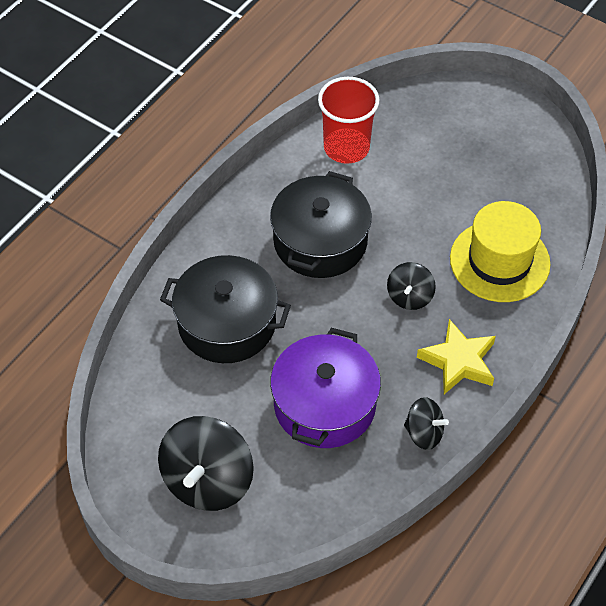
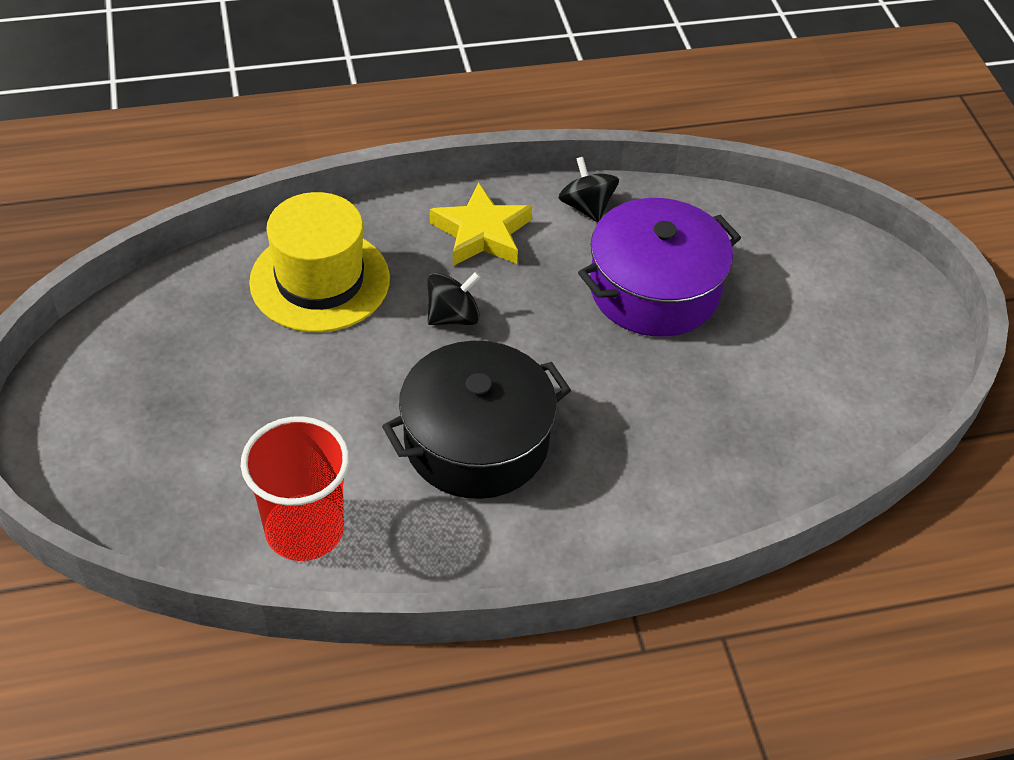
camera: 140 degrees left, 5 degrees down
(208, 481) = (836, 309): black spinning top -> none
(227, 323) = (678, 434): black pot -> none

